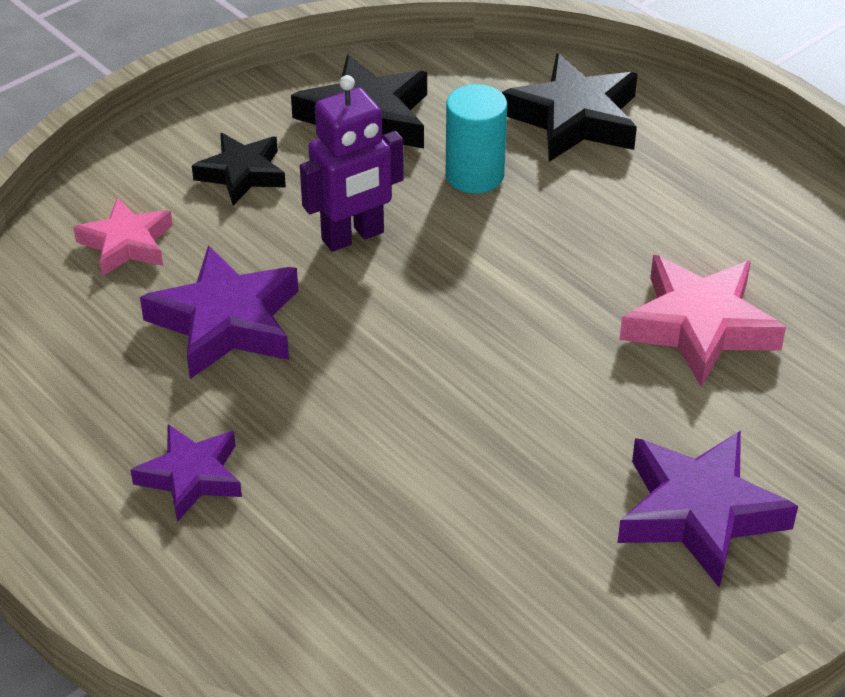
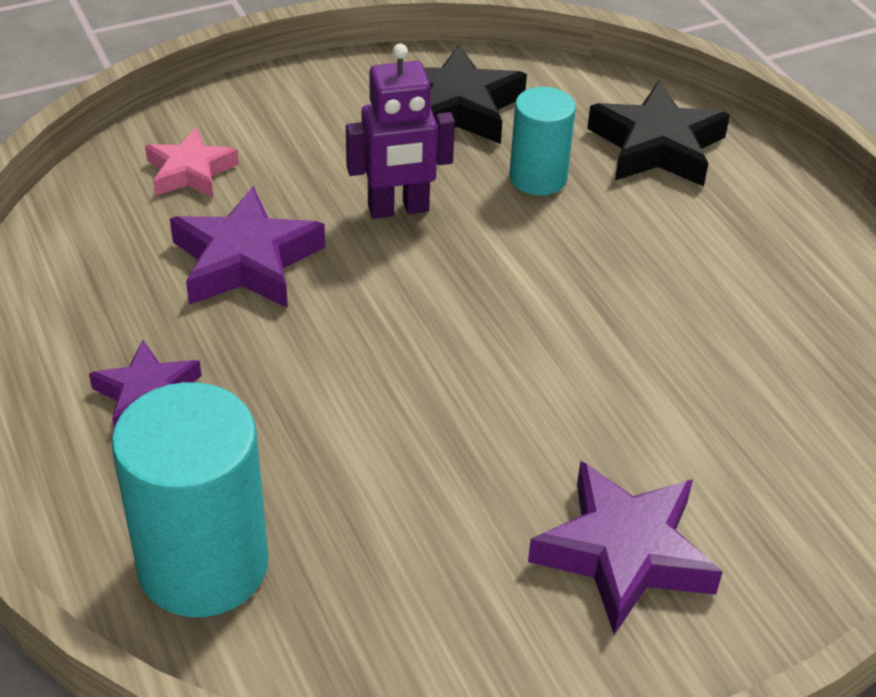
camera: 15 degrees right, 0 degrees up
(242, 174) = (322, 132): black star -> none
(322, 623) = (203, 565): none -> turquoise cylinder
(699, 326) = (700, 368): pink star -> none

